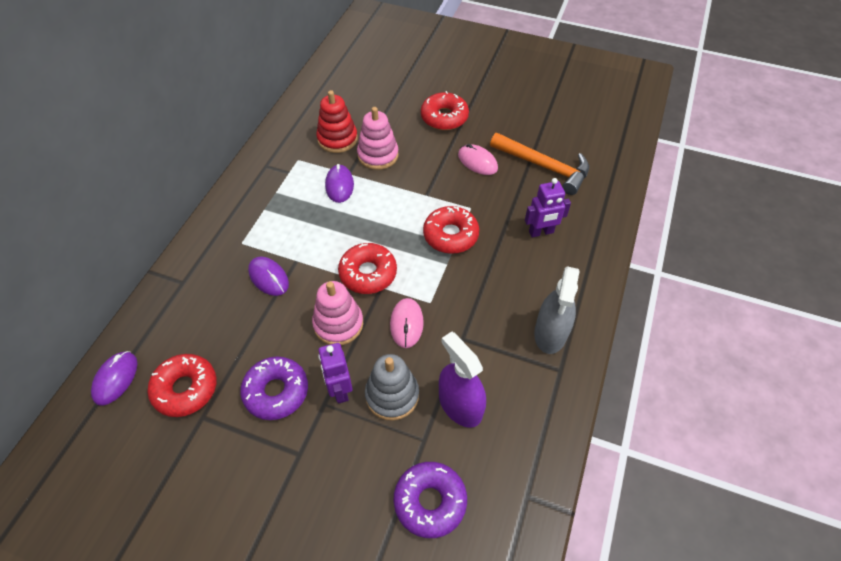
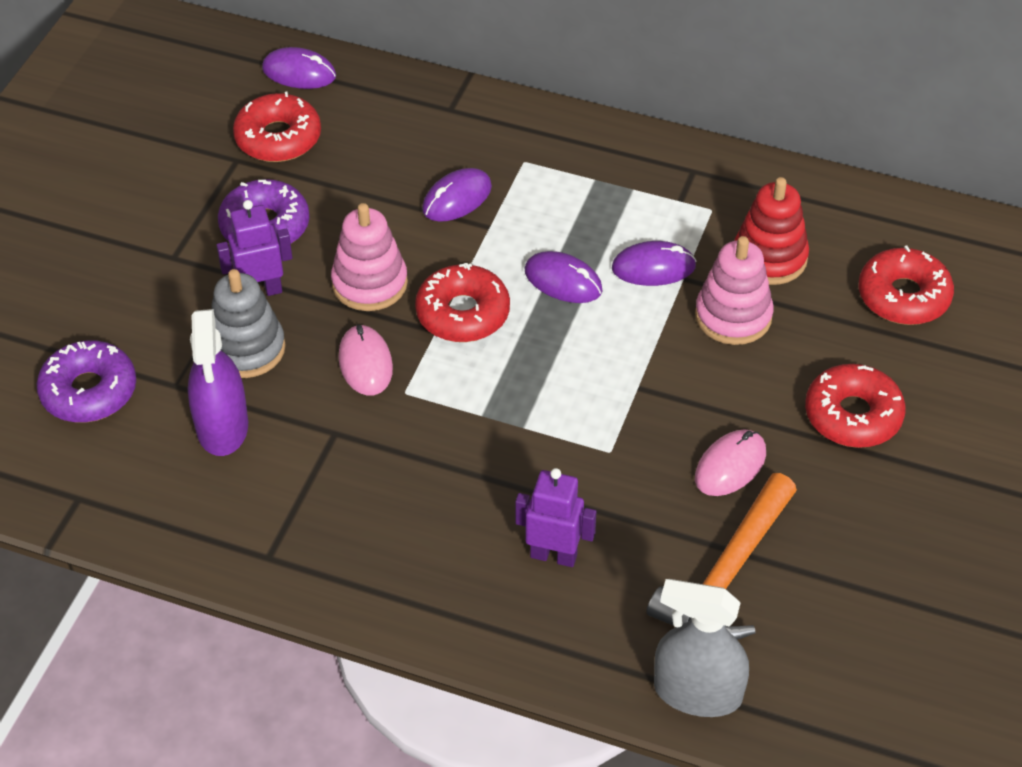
camera: 90 degrees right, 5 degrees down
(346, 225) = (563, 281): none -> purple mouse
(406, 324) = (365, 363): pink mouse -> pink mouse turned 75 degrees clockwise
(450, 235) = (544, 420): red donut -> red donut (903, 296)
(460, 405) = (222, 426): purple spray bottle -> purple spray bottle turned 120 degrees clockwise
(541, 232) = (553, 555): purple robot -> purple robot turned 120 degrees clockwise
(550, 333) = (337, 550): grey spray bottle -> grey spray bottle (697, 692)

